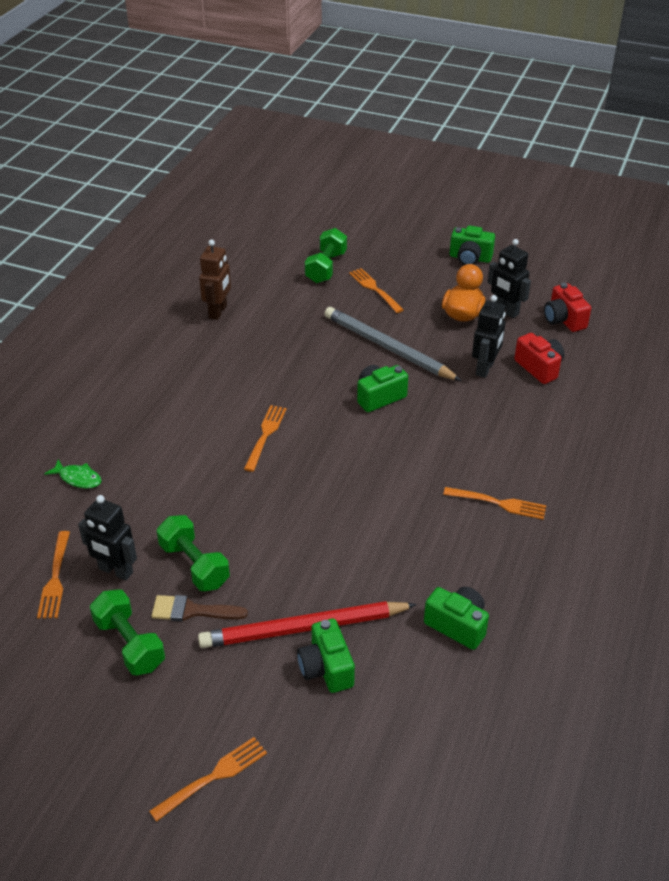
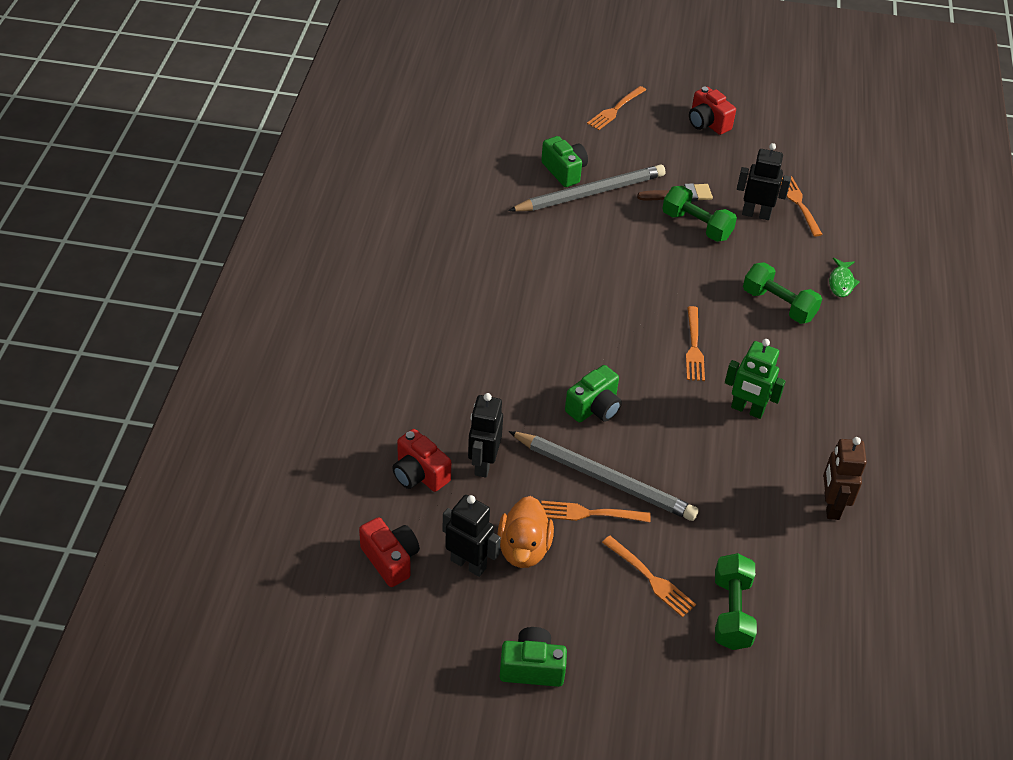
camera: 165 degrees right, 5 degrees up
(78, 478) = (841, 282): green fish -> green fish turned 90 degrees counterclockwise
(91, 728) = (707, 123): none -> red camera
(129, 644) = (713, 170): green dumbbell -> green dumbbell (778, 305)
(245, 380) = (747, 410): none -> green robot
(304, 628) = (590, 193): red pencil -> grey pencil
(457, 625) = (473, 208): green camera -> none
(498, 503) = (451, 307): orange fork -> orange fork (590, 513)

